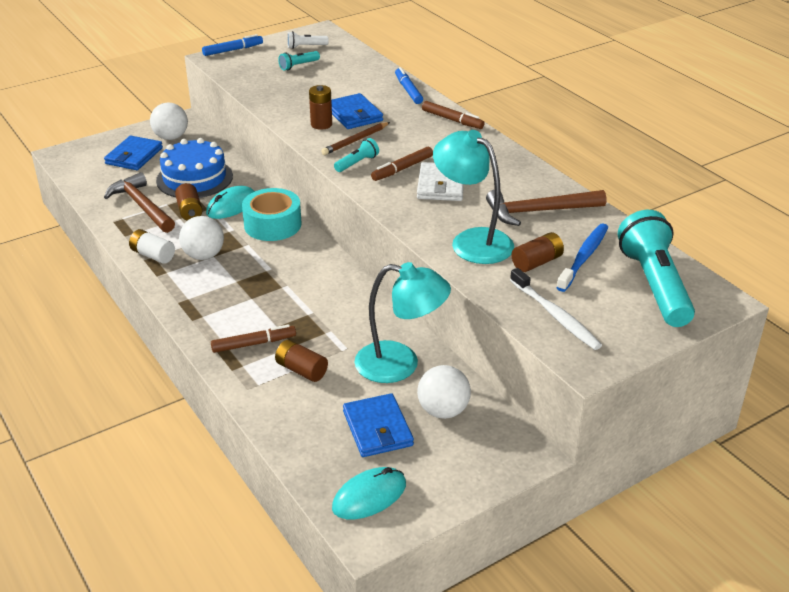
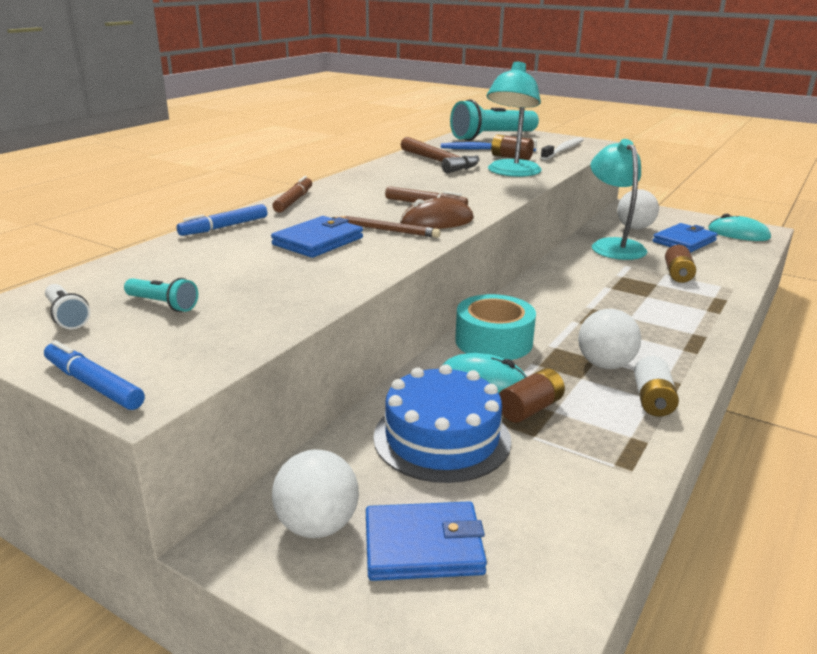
camera: 115 degrees left, 10 degrees down
(142, 206) = (565, 458): brown hammer -> none
(254, 344) = (684, 299): brown marker -> none
(321, 124) = (362, 252): brown battery -> none
(357, 163) = (437, 221): turquoise flashlight -> brown mouse
(441, 185) = (438, 189): white wallet -> none

